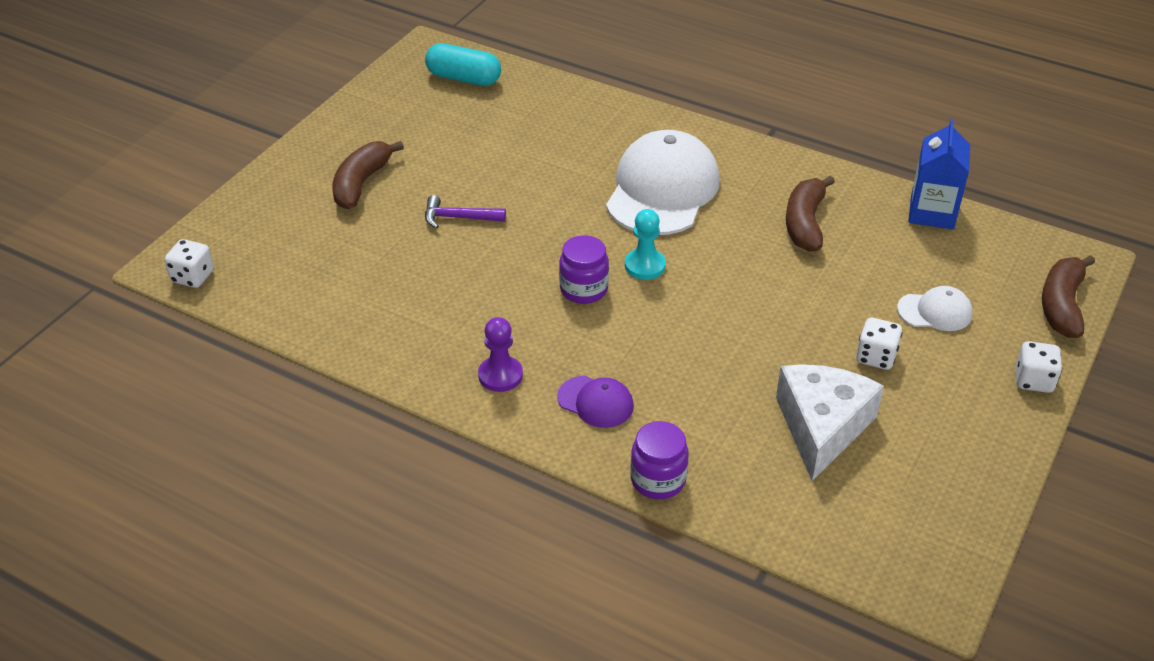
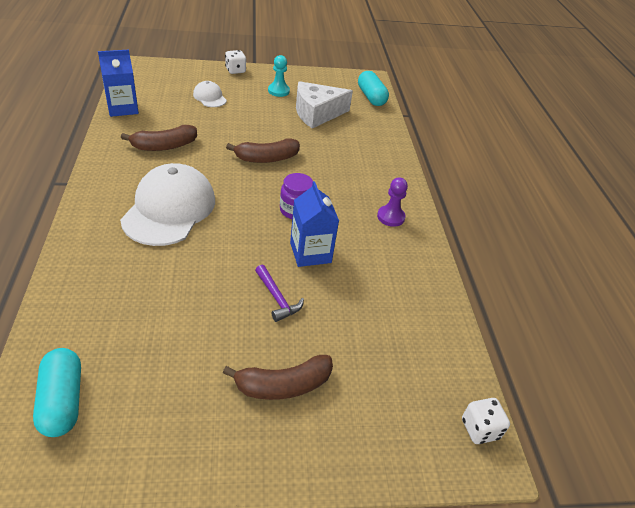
camera: 130 degrees left, 0 degrees up
(500, 269) = (310, 253): none -> blue carton
(595, 402) = (372, 178): purple cap -> none
(645, 266) = (253, 193): turquoise pawn -> turquoise pawn (278, 91)
(658, 480) = (394, 147): purple jar -> none
(662, 190) = (169, 209): white cap -> white cap turned 120 degrees clockwise
(851, 547) = (371, 97): none -> turquoise capsule
(876, 357) = (258, 107): white dice -> none
(1061, 305) = (176, 68): brown banana -> brown banana (267, 158)

